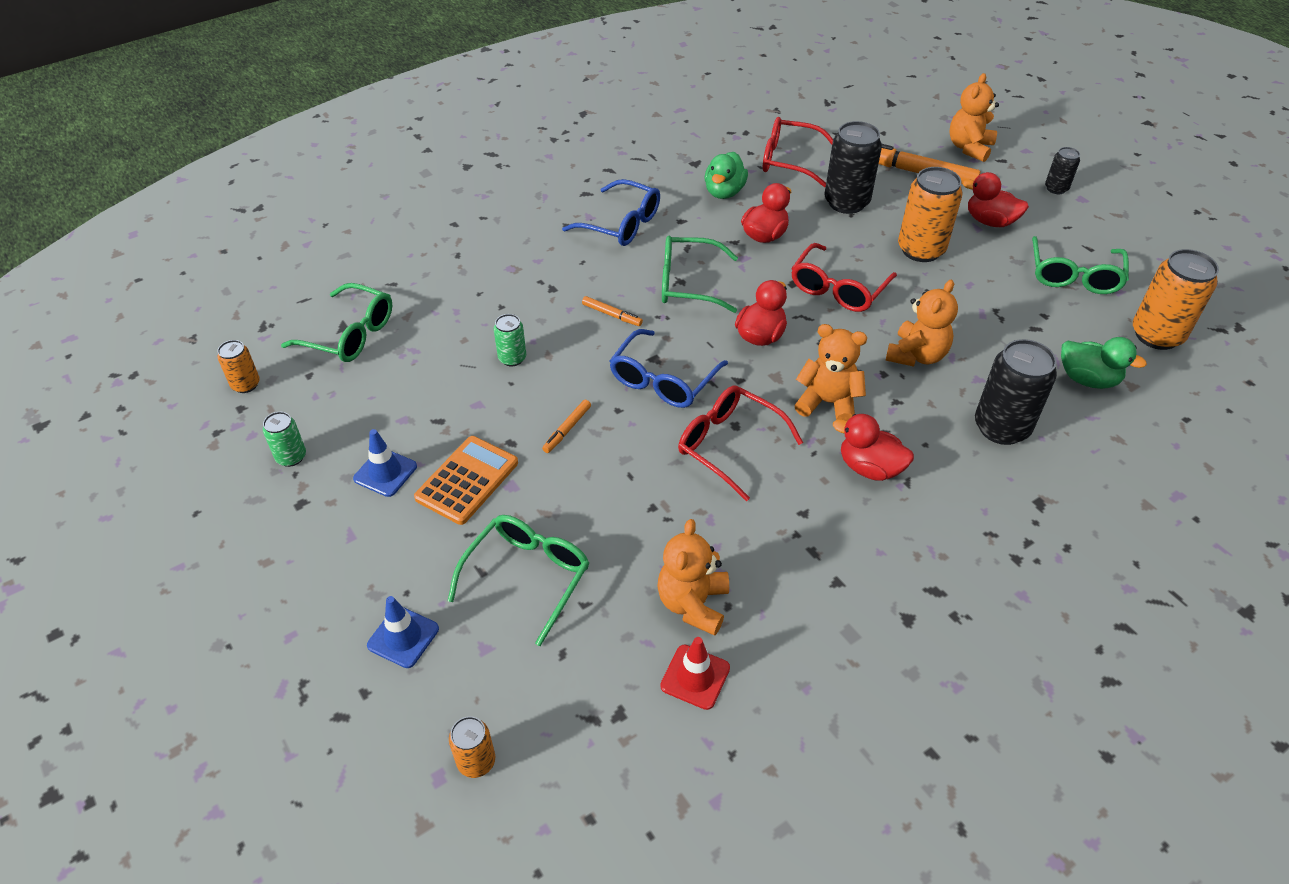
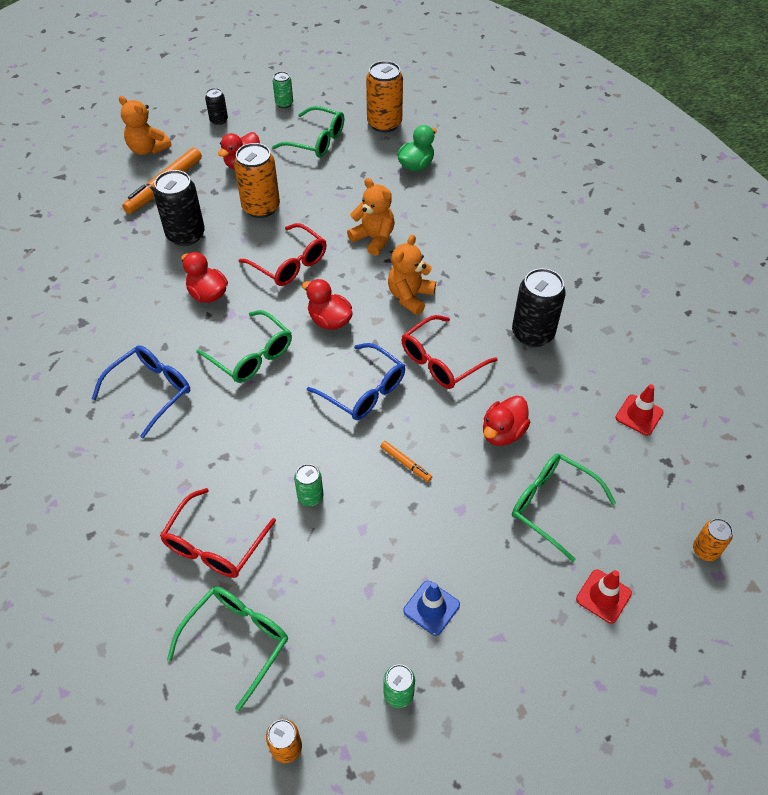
camera: 80 degrees left, 5 degrees up
(403, 637) = (603, 596): blue traffic cone -> red traffic cone
(467, 480) = (450, 542): orange calculator -> none
(612, 315) = (275, 415): orange marker -> none
(687, 283) = (252, 356): green glasses -> green glasses turned 60 degrees counterclockwise
(693, 604) = (582, 407): orange teddy bear -> none
(724, 192) = (136, 309): green duck -> none
(789, 160) = (111, 258): red glasses -> red glasses (214, 545)
(869, 468) = (475, 289): red duck -> red duck (503, 432)
(1001, 427) = (450, 216): black can -> black can (532, 334)
(1129, 235) = (284, 103): none -> green can

